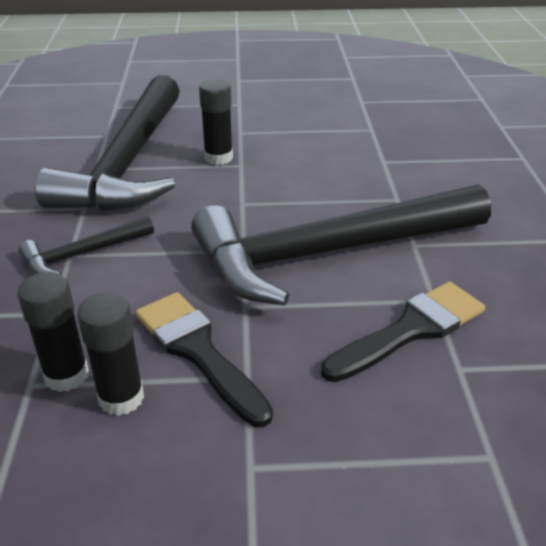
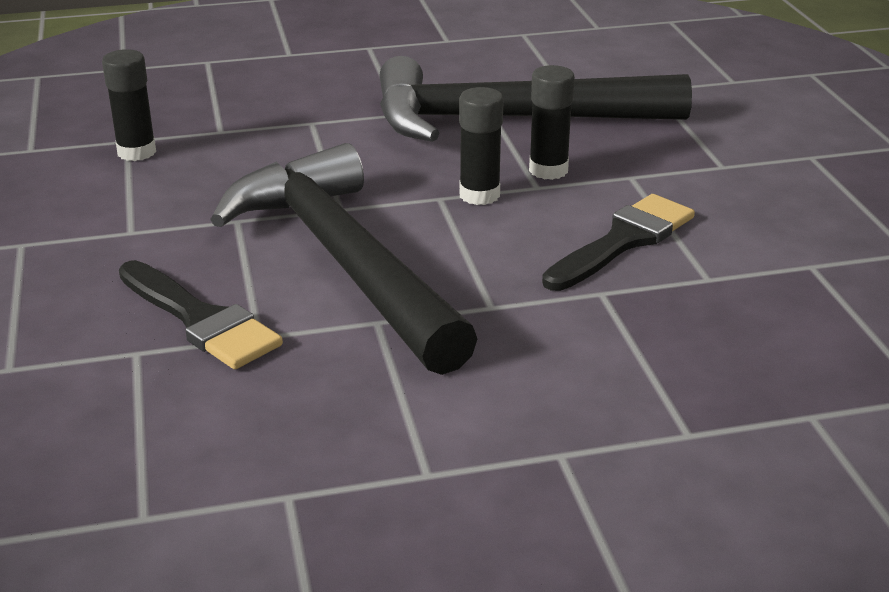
camera: 80 degrees right, 5 degrees down
(82, 254) = (313, 127): black hammer -> none
(121, 398) = (107, 179): black glue stick -> black glue stick (479, 195)
(197, 351) = (166, 204): black brush -> black brush (623, 241)

